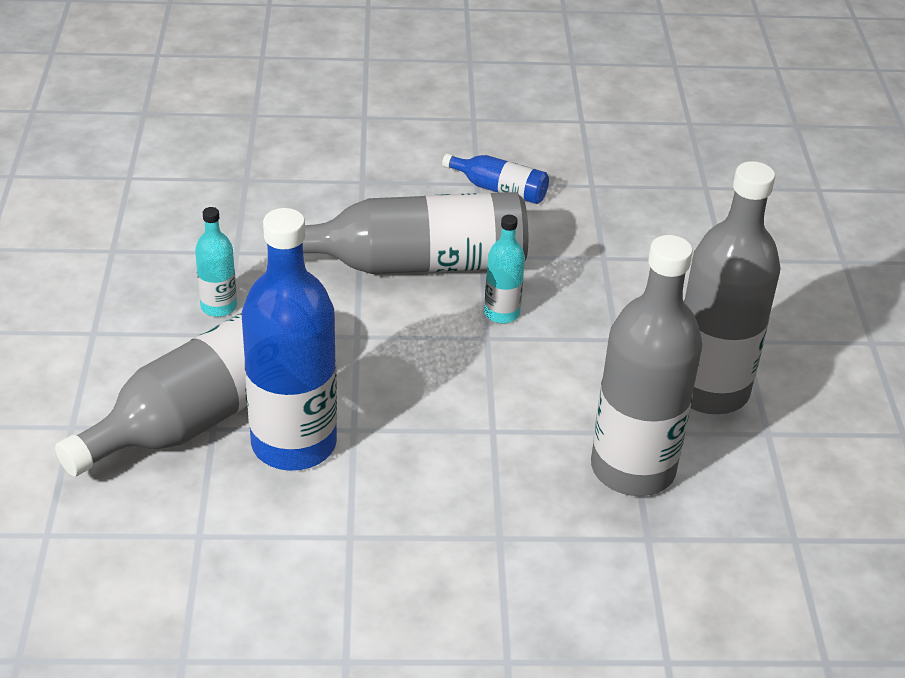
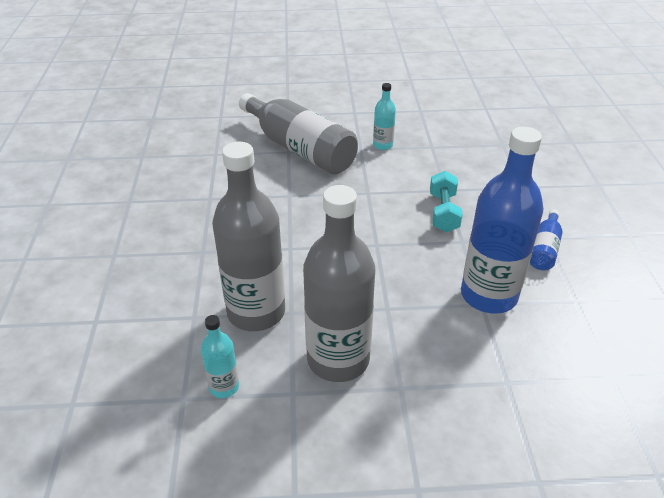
camera: 90 degrees right, 0 degrees up
(294, 444) = (277, 176): blue bottle -> blue bottle (488, 295)
(416, 263) = (443, 212): grey bottle -> turquoise dumbbell
(501, 313) = (402, 251): turquoise bottle -> turquoise bottle (224, 386)

